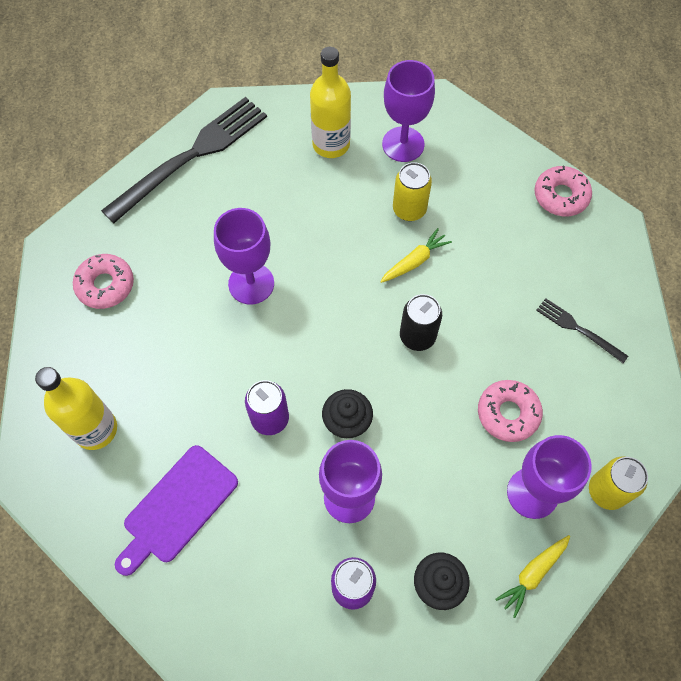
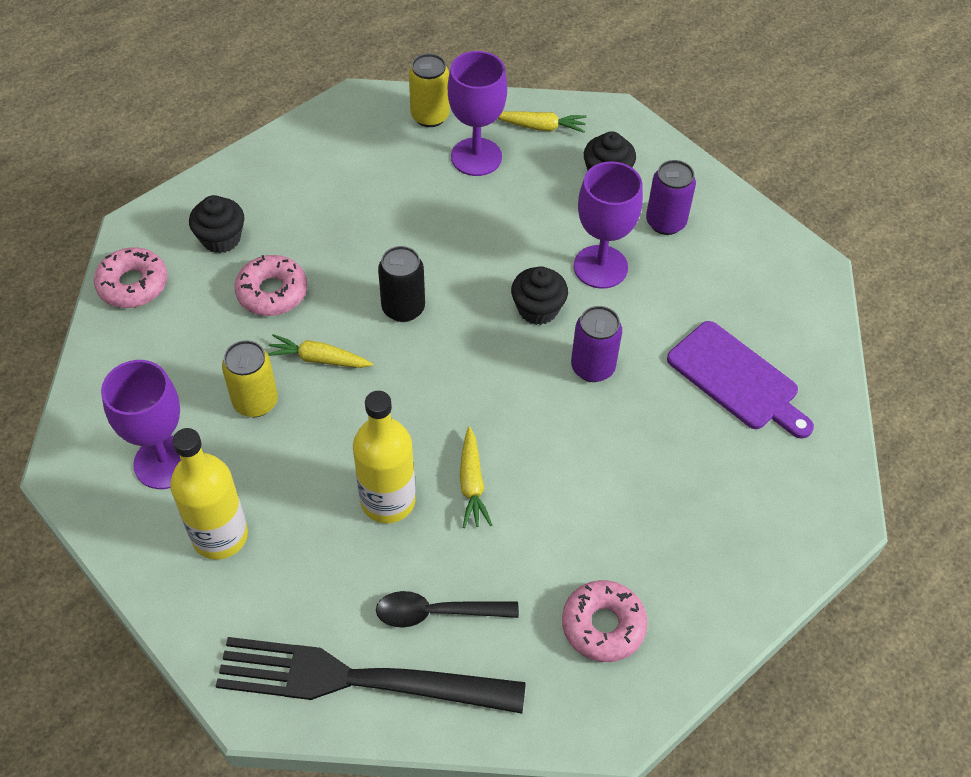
camera: 130 degrees left, 10 degrees down
(95, 429) = (745, 500): yellow bottle -> yellow bottle (388, 500)
(177, 507) = (736, 379): purple cutting board -> purple cutting board turned 45 degrees clockwise
(192, 212) = (436, 612): none -> black spoon
(251, 283) = (472, 483): purple goblet -> yellow carrot
(508, 413) = (420, 205): pink donut -> pink donut (272, 292)
(568, 266) = (221, 238): none -> black cupcake
(578, 329) = (289, 199): black fork -> none

